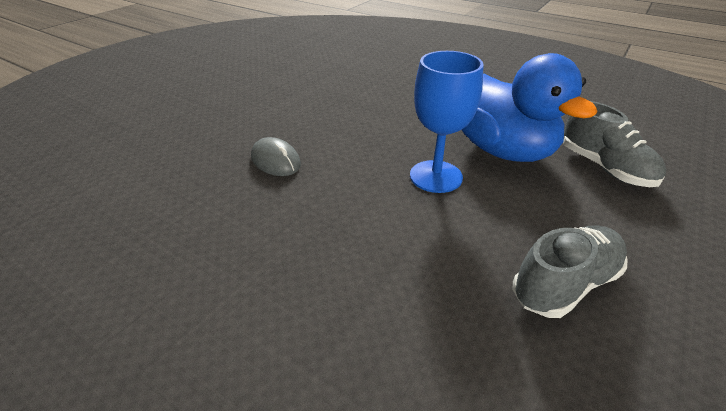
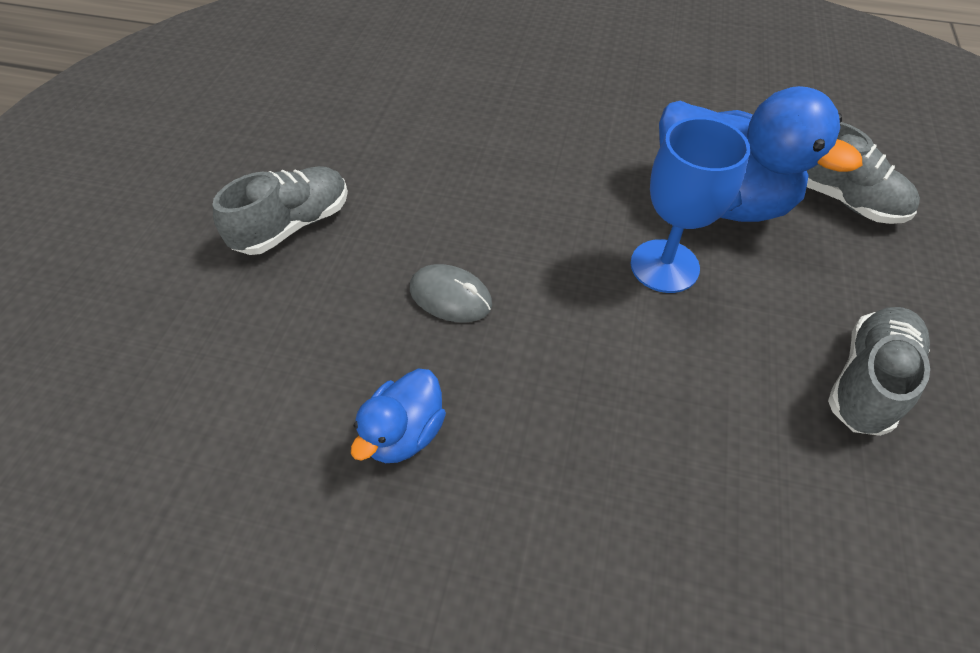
camera: 20 degrees left, 15 degrees up
(188, 221) = (404, 433): none -> blue duck
(212, 110) = (293, 225): none -> grey shoe

